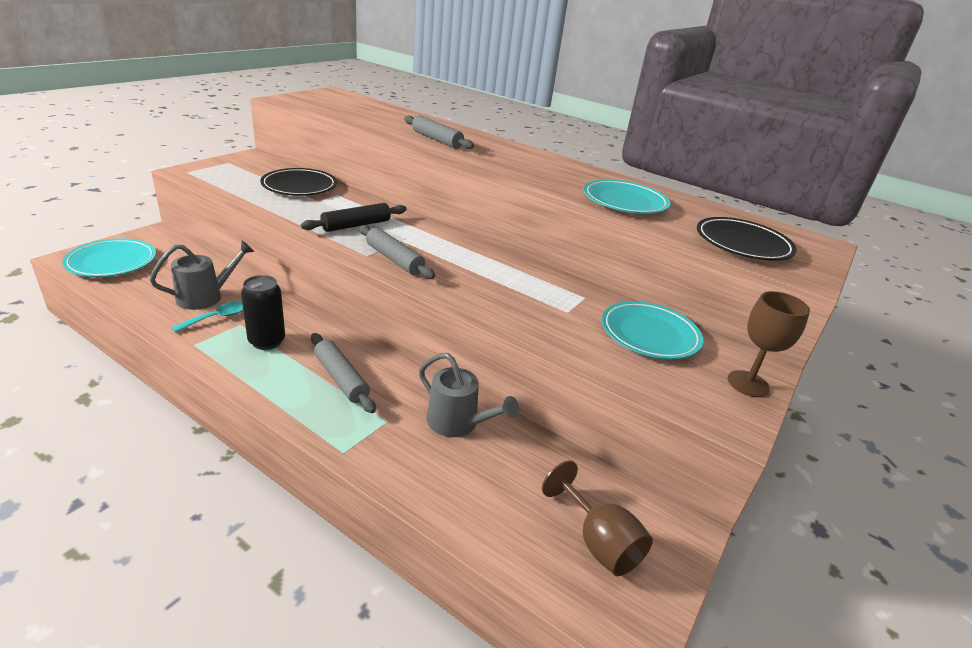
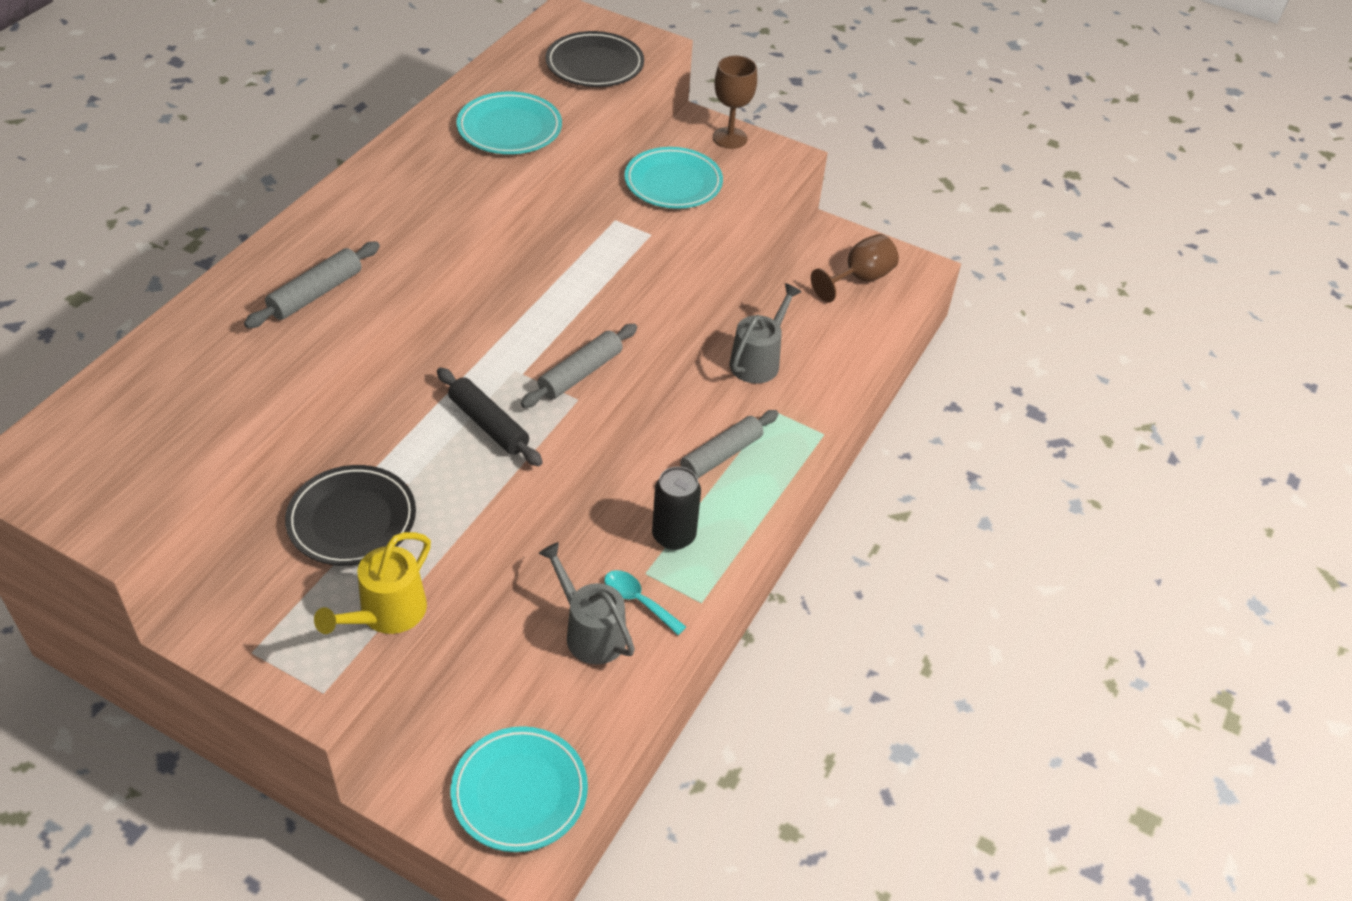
camera: 95 degrees left, 15 degrees up
(223, 187) = (386, 614): none -> yellow watering can

